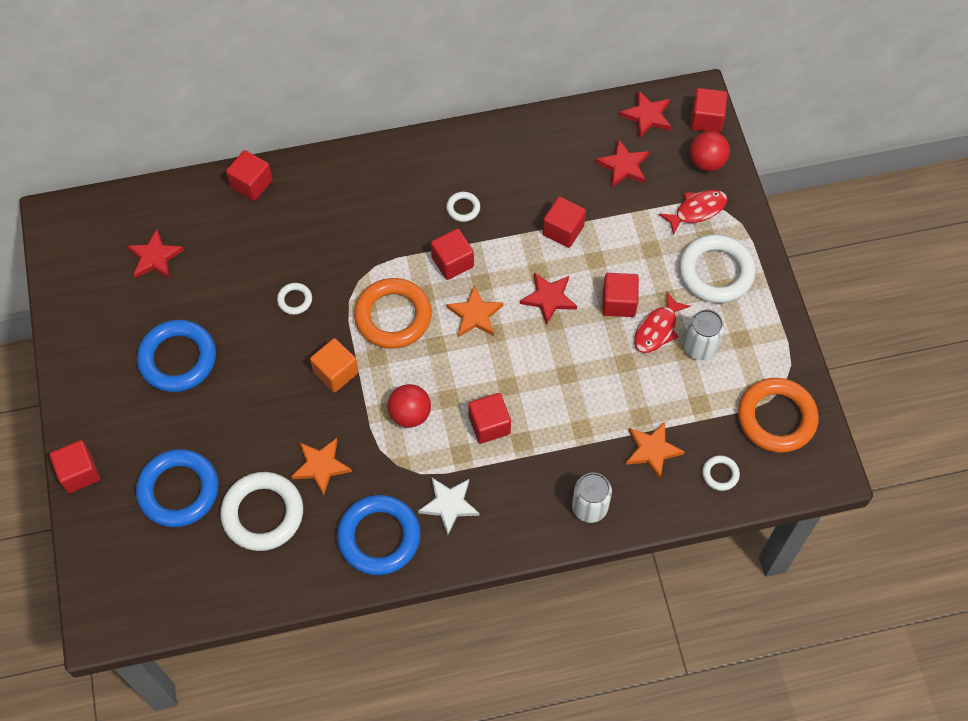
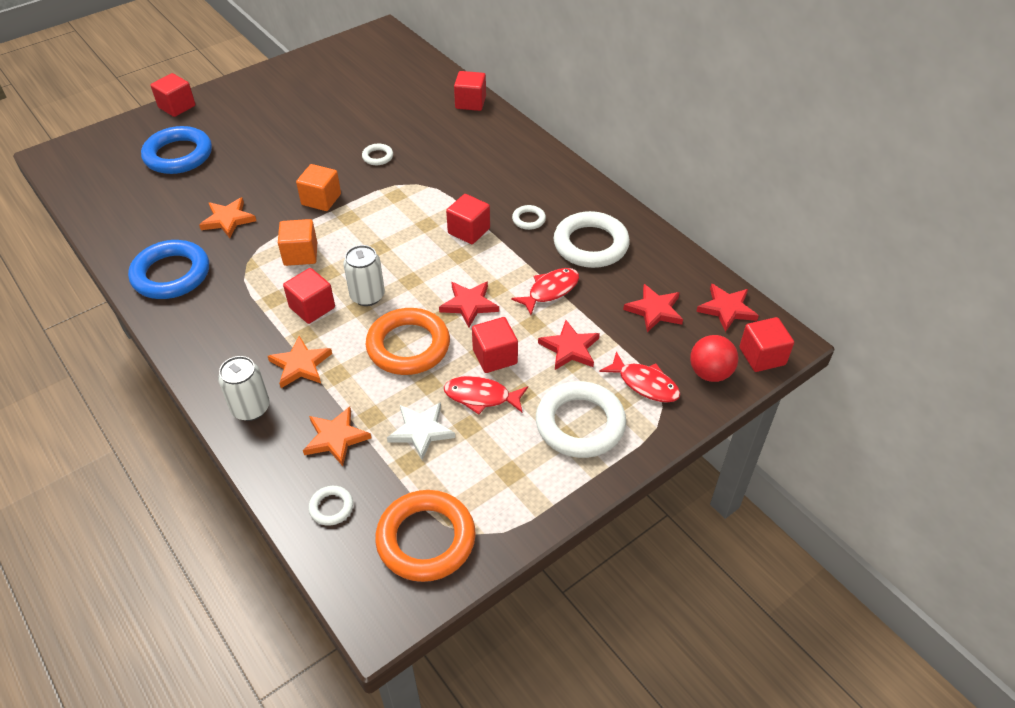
camera: 65 degrees right, 15 degrees down
(155, 257) = (375, 81): red star -> red star (569, 348)
(178, 359) = (293, 118): blue ring -> none
(263, 513) = (172, 203): white ring -> white ring (590, 244)
(393, 316) = (393, 214): orange ring -> orange ring (408, 346)
(410, 414) = (300, 254): red ball -> orange cube
(449, 505) = (218, 307): white star -> white star (421, 431)
(475, 315) = (423, 262): orange star -> orange star (300, 365)
(563, 230) = (550, 290): red cube -> red fish
(700, 347) = (479, 439): white can -> white can (367, 296)

